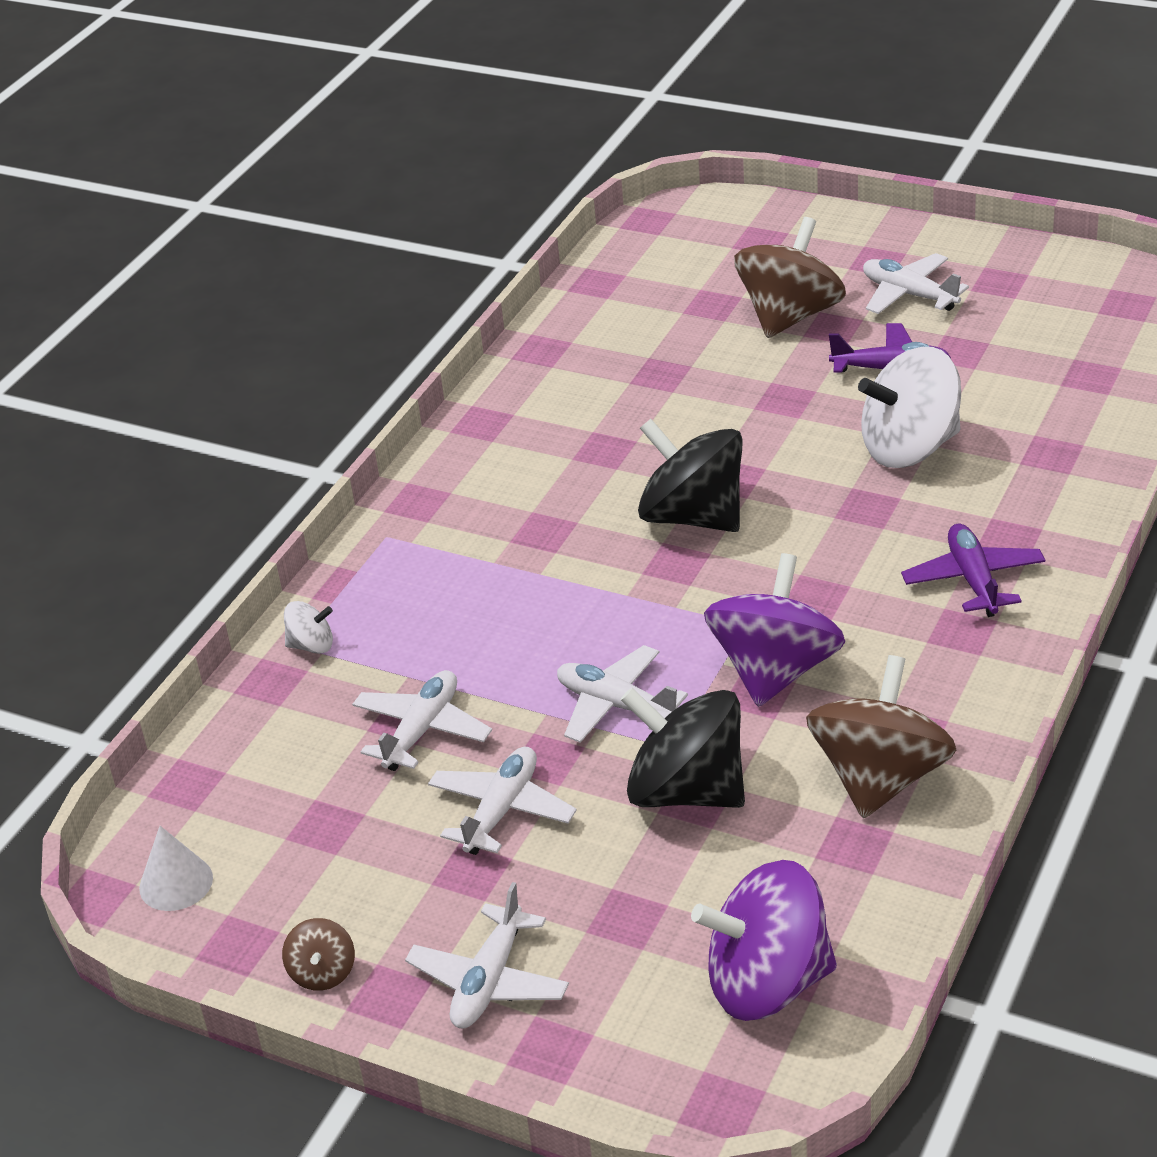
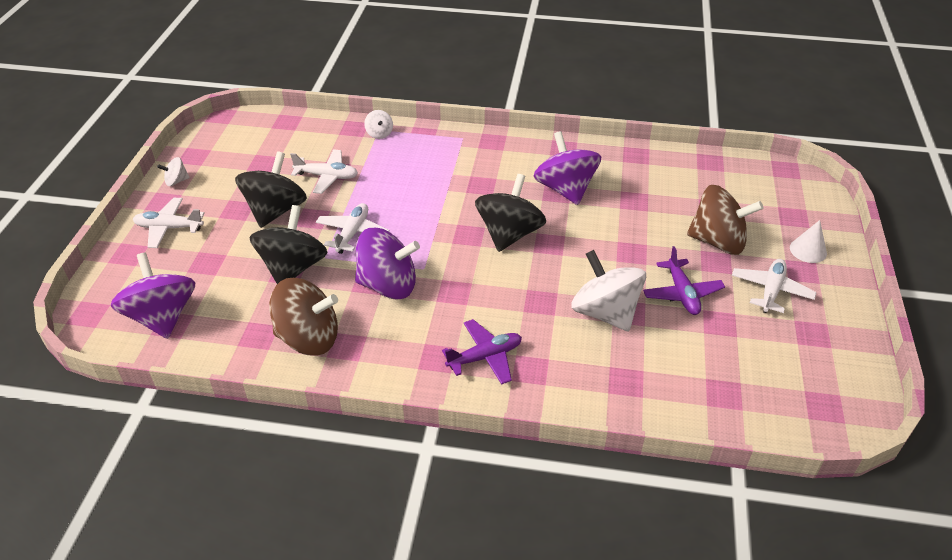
camera: 70 degrees right, 5 degrees up
(176, 883) = (228, 133): white cone -> white cone (808, 250)
(322, 972) = (176, 181): brown spinning top -> white spinning top
(501, 810) = (275, 211): white plane -> black spinning top
(600, 439) = (565, 189): none -> purple spinning top

